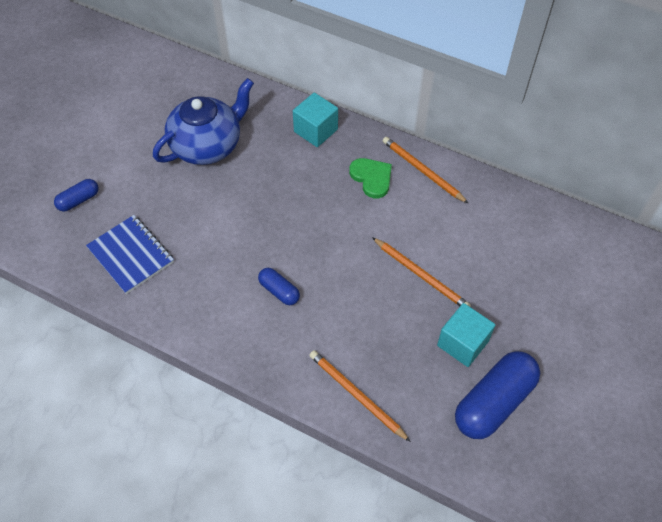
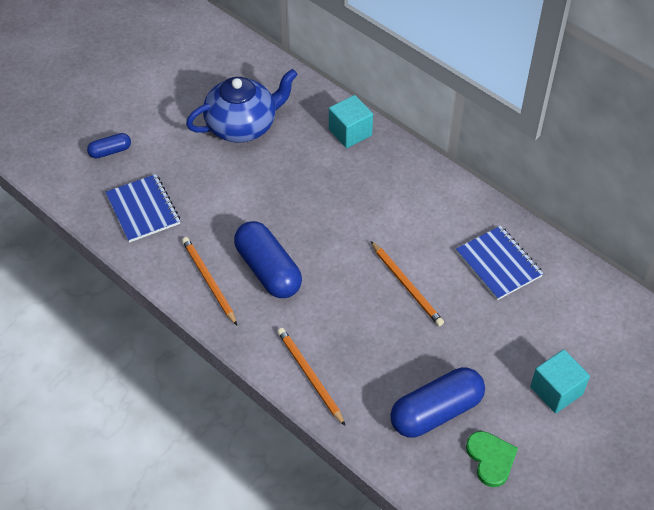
camera: 15 degrees right, 5 degrees down
(279, 291) = (268, 270): blue capsule -> blue capsule, size x1.97
(372, 178) = (389, 187): green heart -> green heart (491, 459)
(422, 171) = (441, 191): orange pencil -> orange pencil (209, 281)
(462, 343) = (425, 354): turquoise cube -> turquoise cube (556, 391)
(500, 233) = (498, 264): none -> blue notebook

